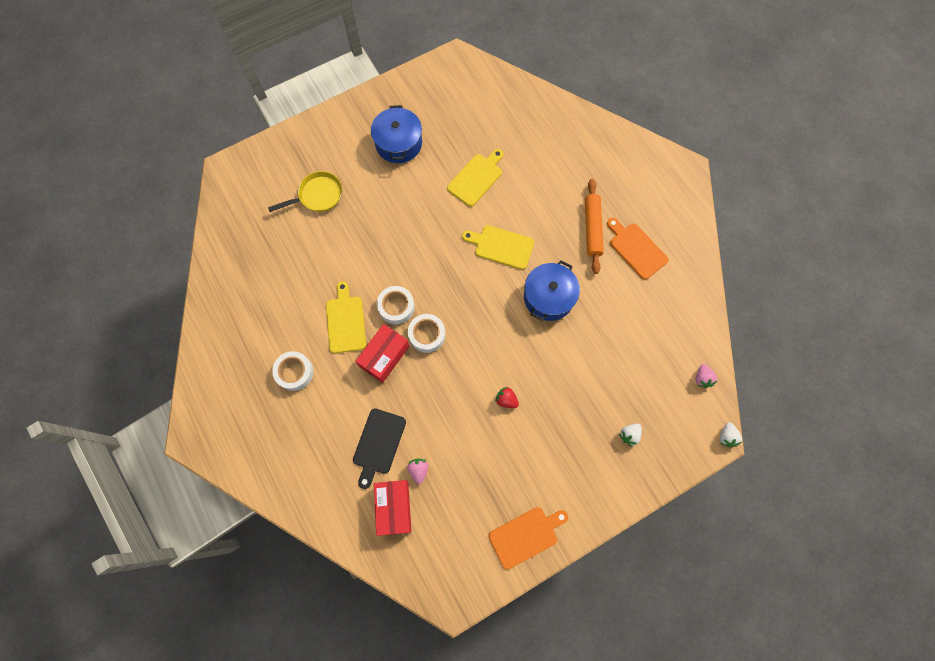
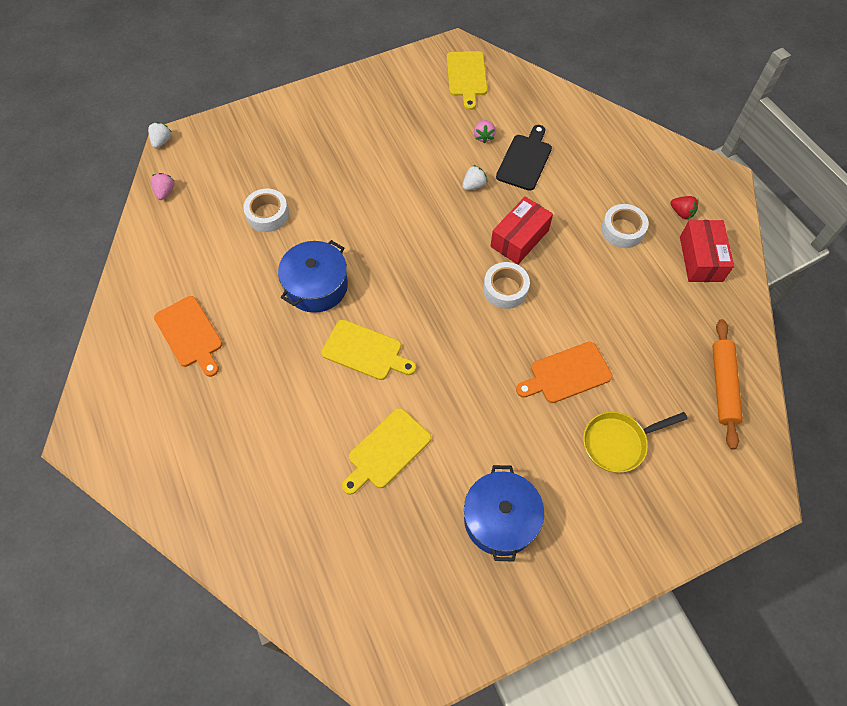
camera: 175 degrees left, 10 degrees down
(345, 321) = (567, 278): yellow cutting board -> yellow cutting board (466, 76)
(394, 507) = (508, 111): red box -> red box (701, 259)
(427, 335) = (469, 256): white tape -> white tape (267, 214)
(506, 400) = (385, 188): red strawberry -> red strawberry (681, 213)
(526, 536) = (383, 83): orange cutting board -> orange cutting board (567, 373)
(592, 228) = (239, 365): orange rolling pin -> orange rolling pin (723, 386)
(629, 435) = (261, 149): white strawberry -> white strawberry (473, 185)

